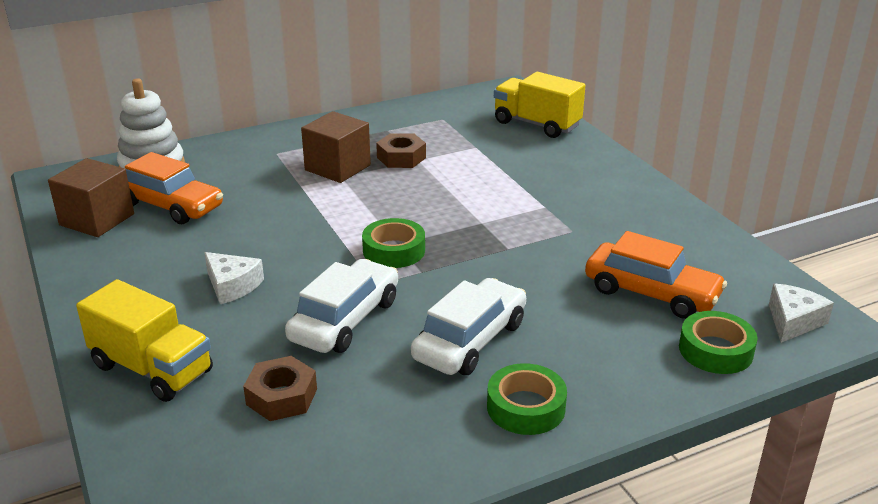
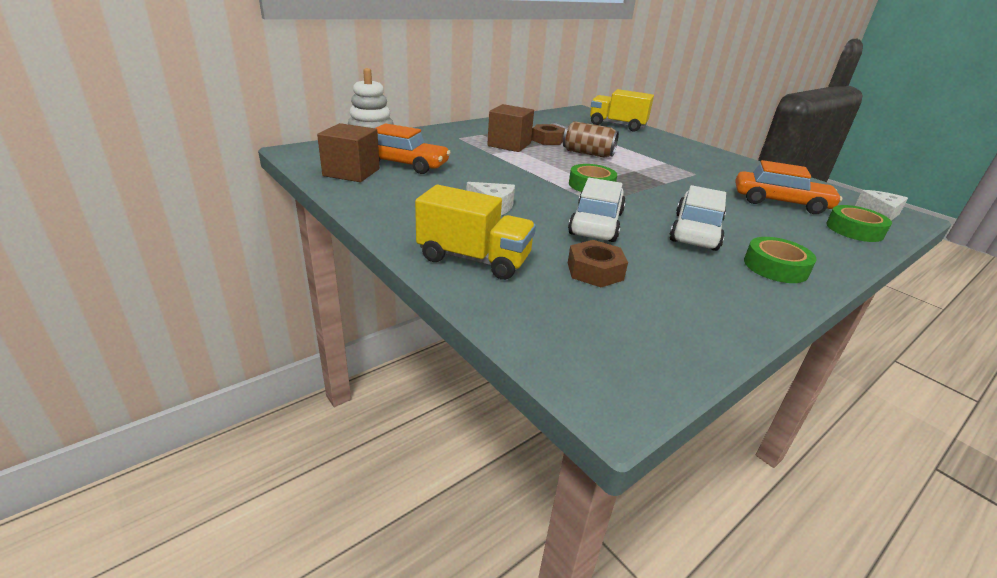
camera: 15 degrees left, 0 degrees up
(440, 187) = (588, 153): none -> brown can

